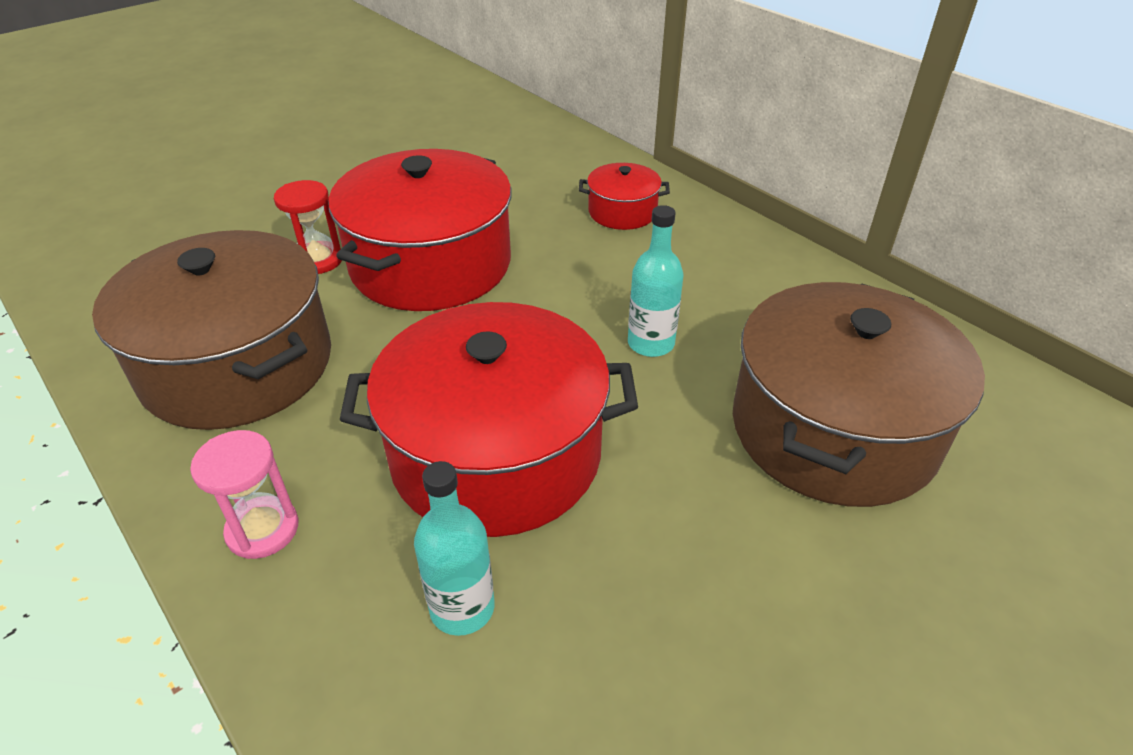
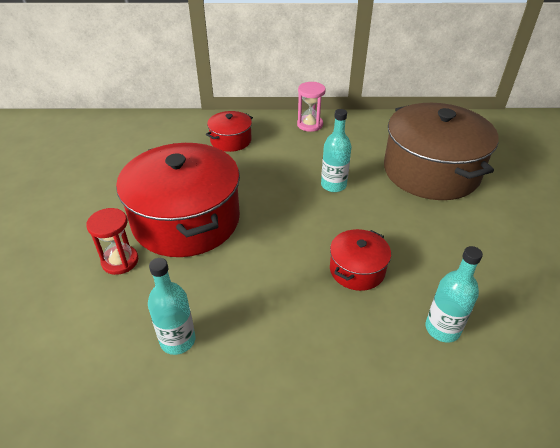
camera: 50 degrees left, 0 degrees up
(237, 365) = (177, 340): brown pot -> turquoise bottle
(262, 529) = (330, 385): pink hourglass -> pink hourglass (310, 125)
(496, 454) = (357, 270): red pot -> red pot, size x0.47

